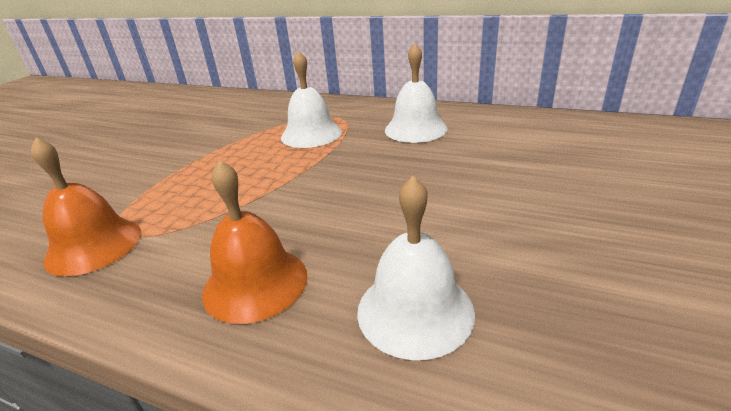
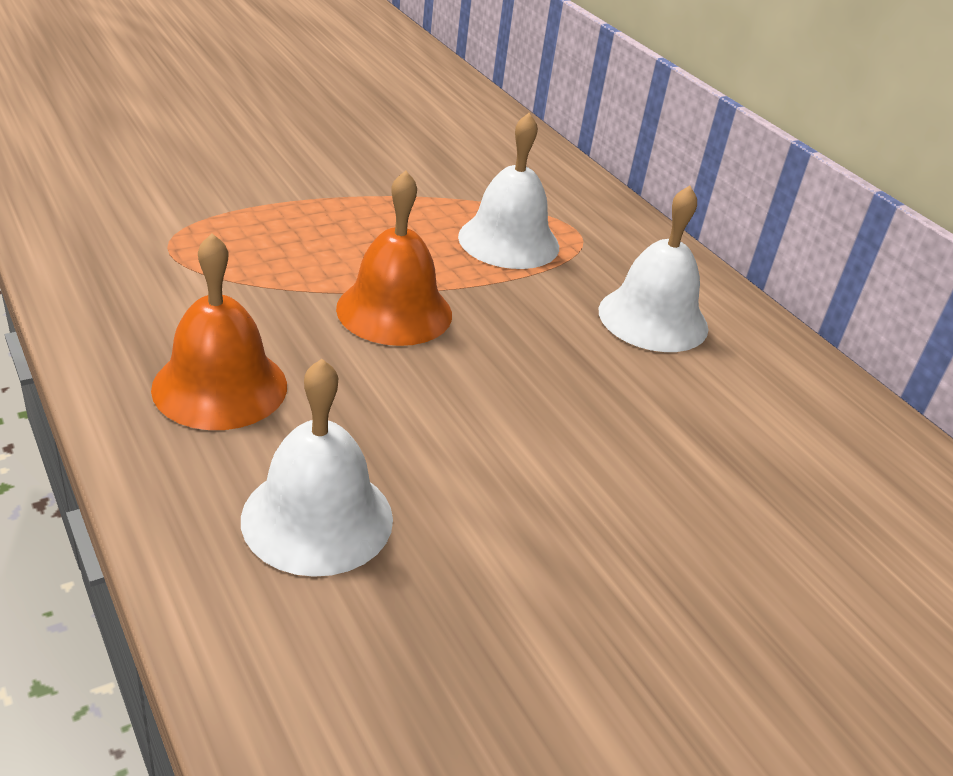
camera: 30 degrees right, 5 degrees up
(94, 245) = (135, 247): orange bell -> orange bell (394, 311)

